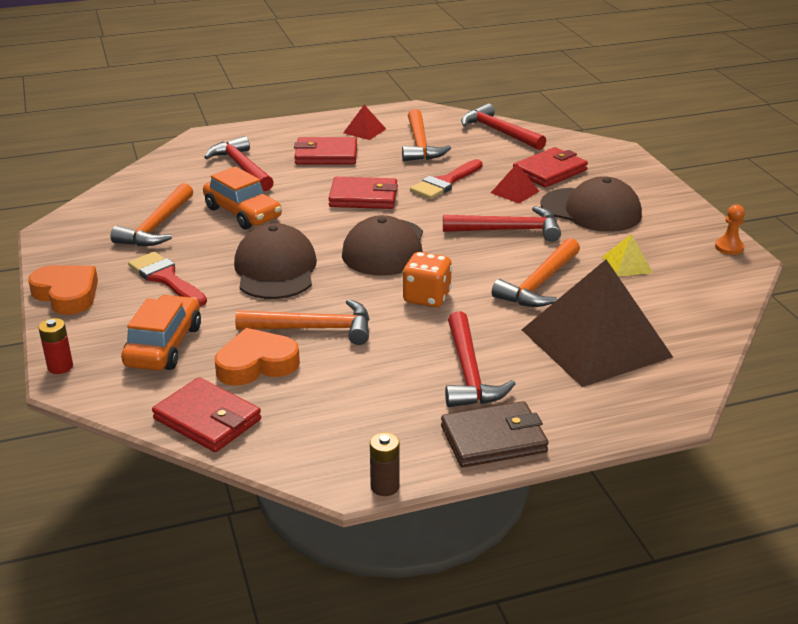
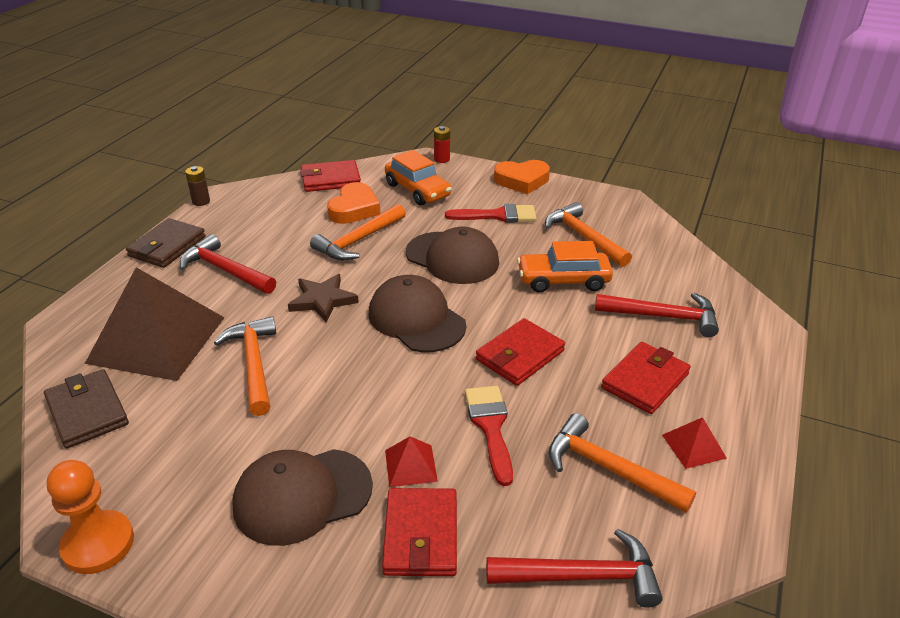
camera: 130 degrees right, 5 degrees up
(426, 297) = (322, 300): orange dice -> brown star
(508, 230) = (349, 405): red hammer -> none
(627, 264) = (195, 438): yellow pyramid -> none
(693, 319) = (87, 412): none -> brown wallet
(729, 247) = (98, 544): orange pawn -> orange pawn, size x1.77

